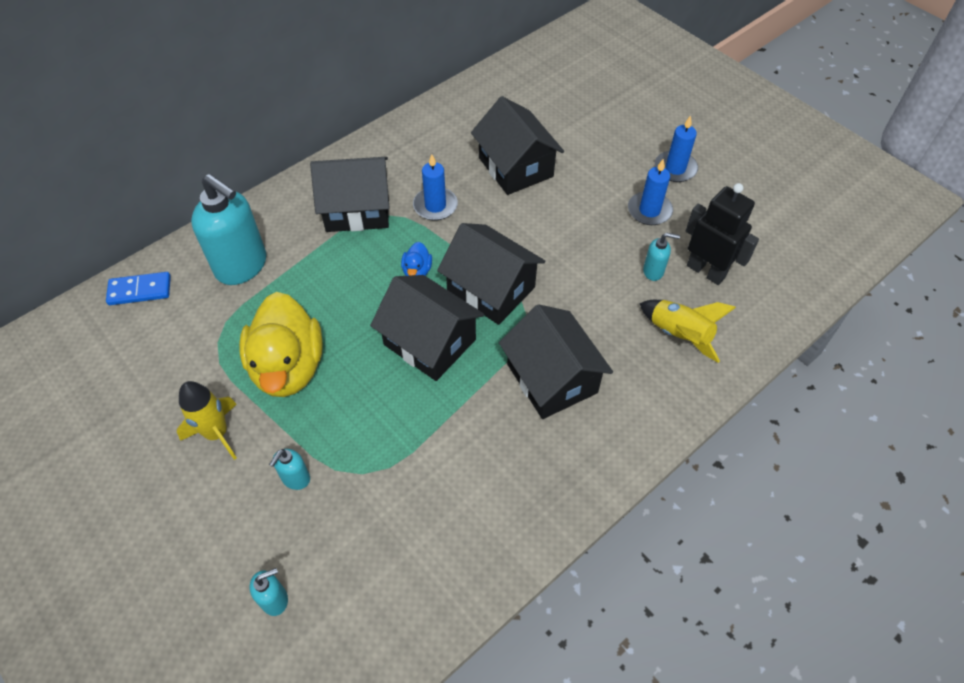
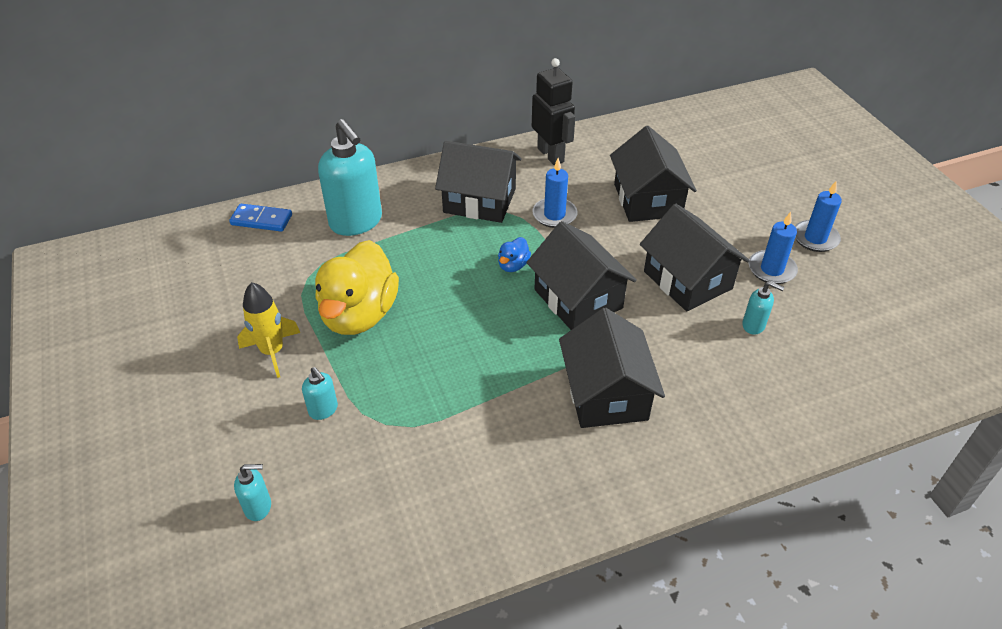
camera: 20 degrees right, 10 degrees down
(295, 479) = (323, 410): turquoise soap dispenser -> turquoise soap dispenser turned 90 degrees counterclockwise
(429, 342) = (498, 329): black house -> black house (687, 280)
(679, 335) = (758, 391): yellow rocket -> none
(706, 271) = (812, 339): black robot -> black robot (551, 155)

